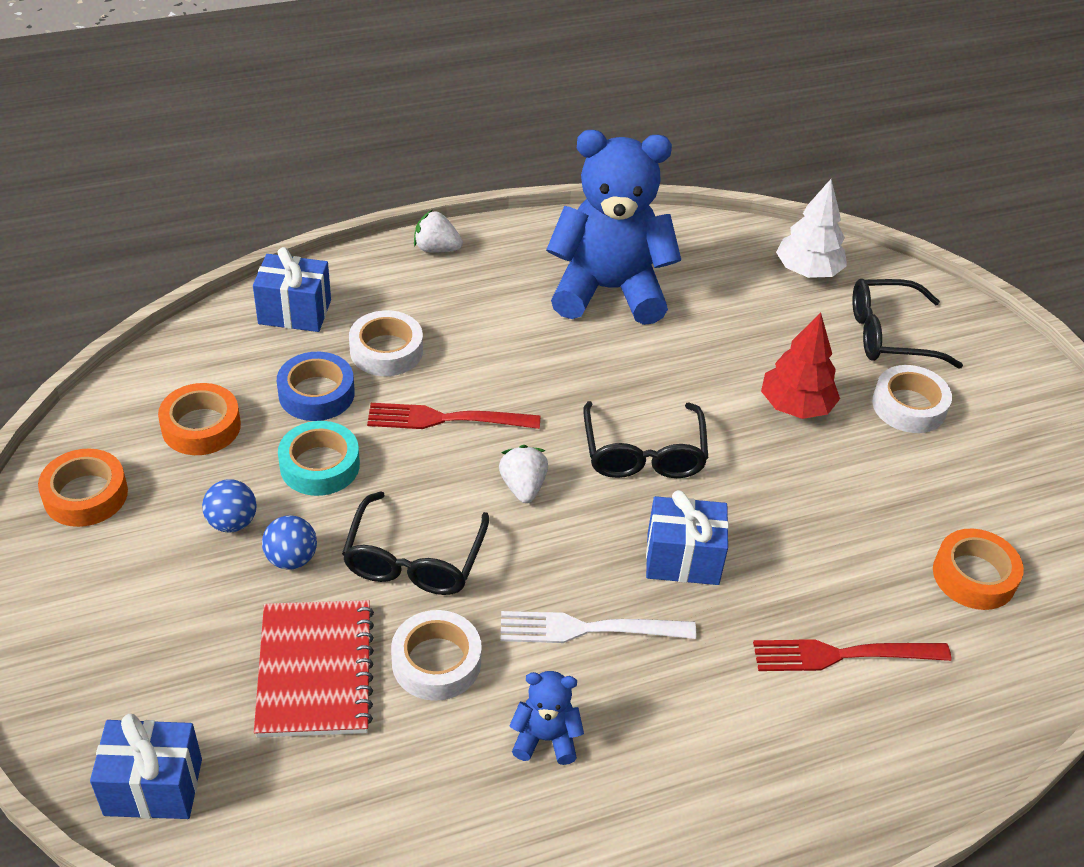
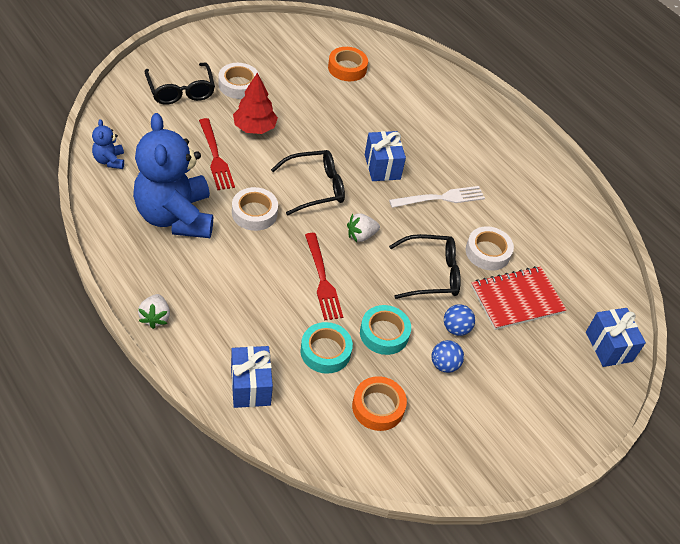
camera: 110 degrees left, 5 degrees up
(85, 495) = (458, 451): orange tape -> none
(316, 393) = (325, 351): blue tape -> turquoise tape
(386, 351) = (272, 323): white tape -> white tape (254, 213)
(545, 738) = (506, 206): blue teddy bear -> blue teddy bear (109, 160)
(588, 629) = (441, 198): white fork -> white fork turned 90 degrees counterclockwise
(807, 271) = (129, 124): white tree -> none
(842, 655) = (413, 111): red fork -> red fork (216, 157)

